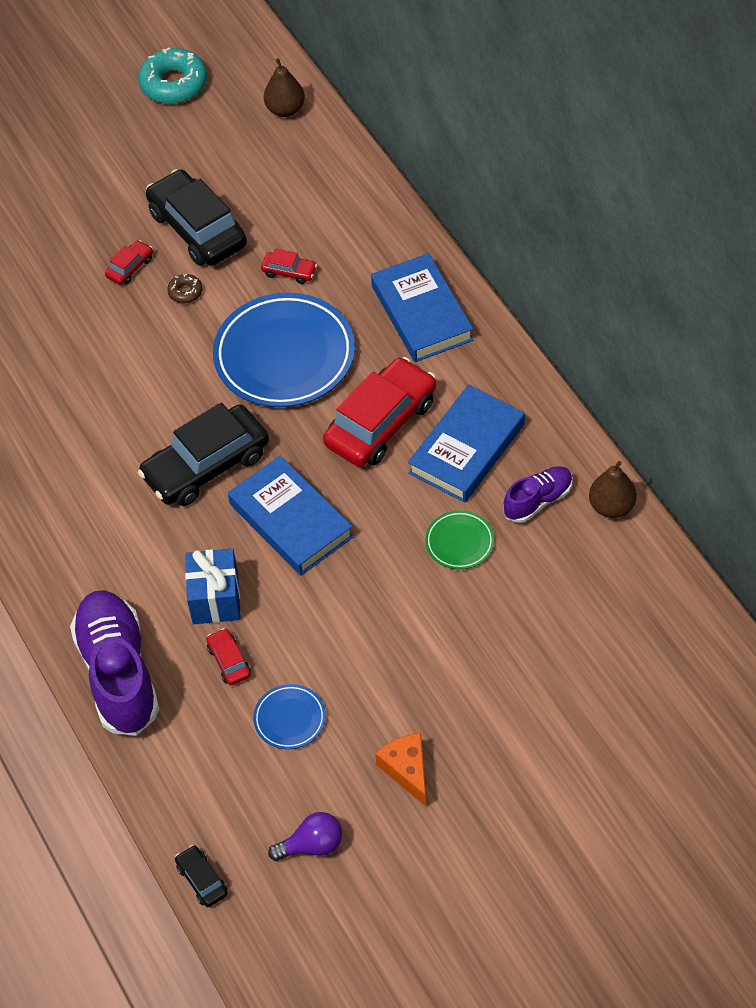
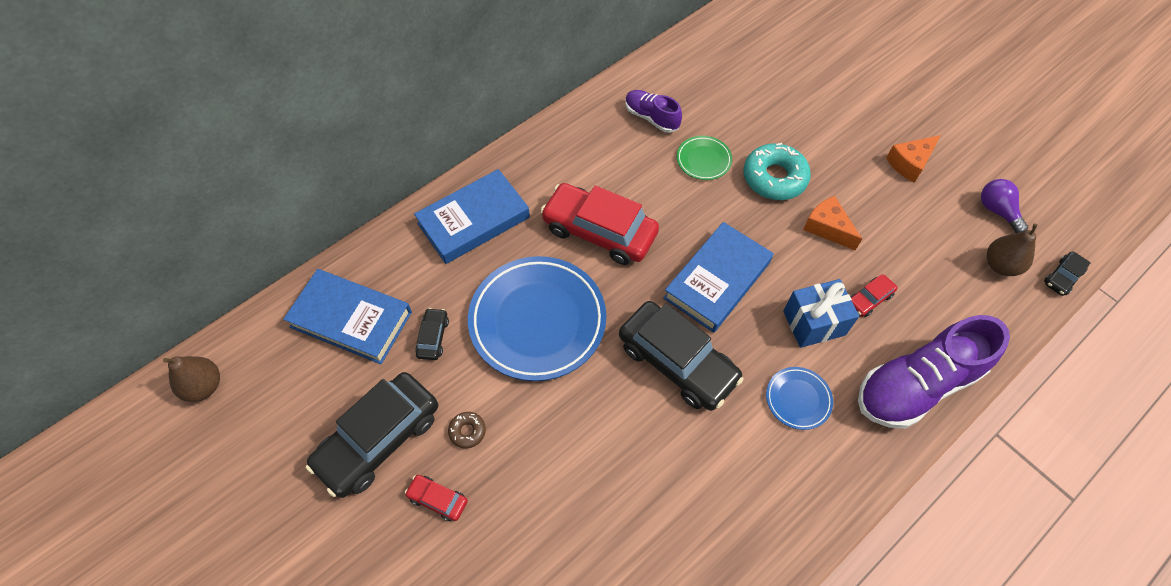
camera: 105 degrees left, 5 degrees up
(173, 84) = (148, 521): turquoise donut -> turquoise donut (774, 178)
(289, 272) = (433, 337): red car -> black car
(290, 719) = (902, 245): blue plate -> blue plate (798, 399)
(332, 647) = (827, 228): none -> orange cheese
(467, 448) = (613, 168): blue book -> blue book (351, 319)
(611, 507) = (645, 75): brown pear -> brown pear (1000, 265)

